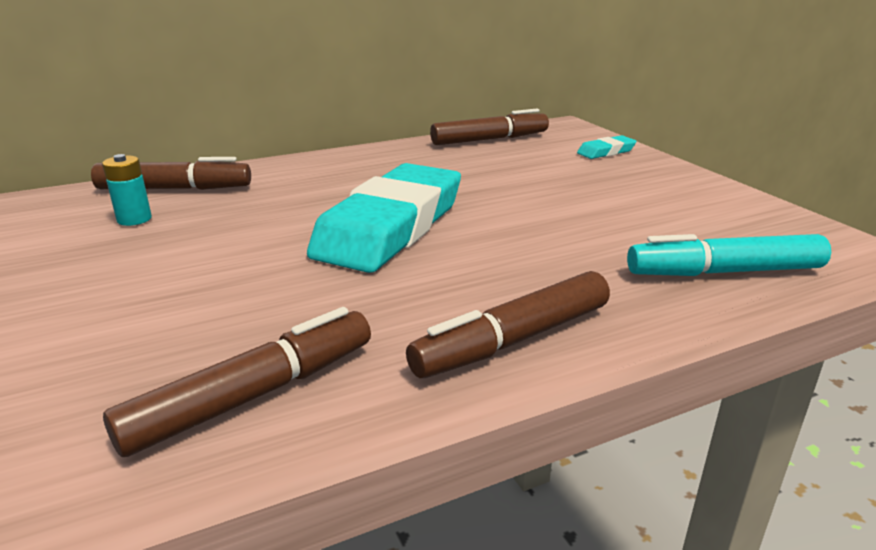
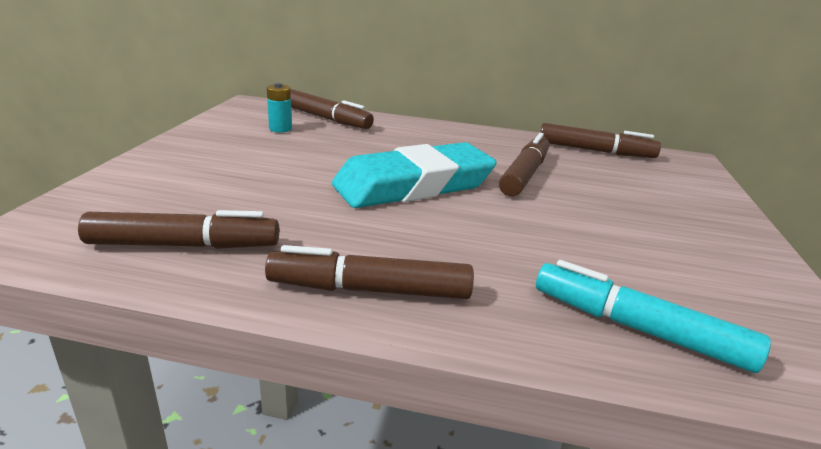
camera: 35 degrees right, 0 degrees up
(469, 180) = (525, 174): none -> brown marker
(606, 152) = (693, 192): turquoise eraser -> none

